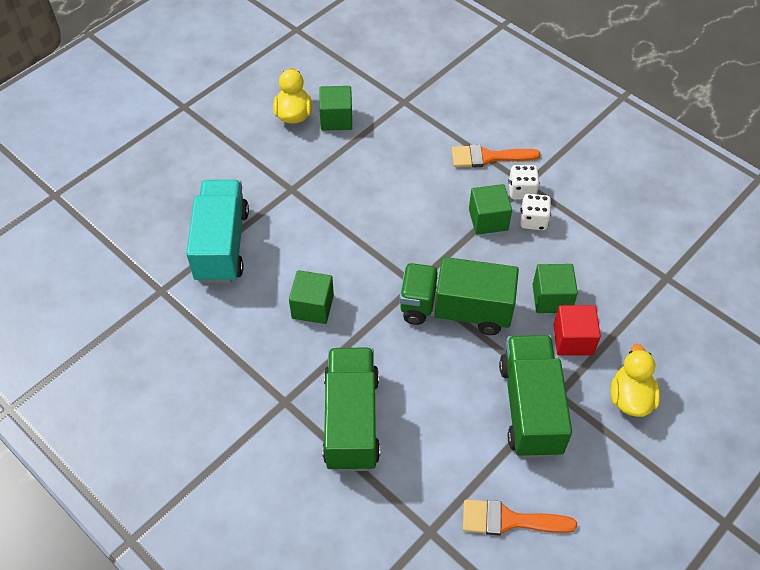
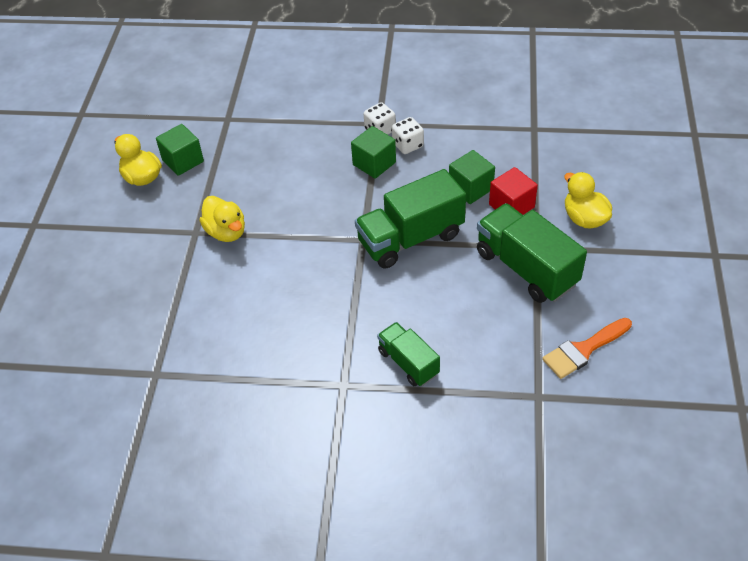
camera: 35 degrees left, 5 degrees down
(222, 245) = (176, 308): turquoise truck -> none
(312, 307) = (298, 304): green cube -> none
(314, 204) = (226, 232): none -> yellow duck
(352, 420) = (408, 363): green truck -> green truck, size x0.58
(488, 157) = (332, 121): orange brush -> none

